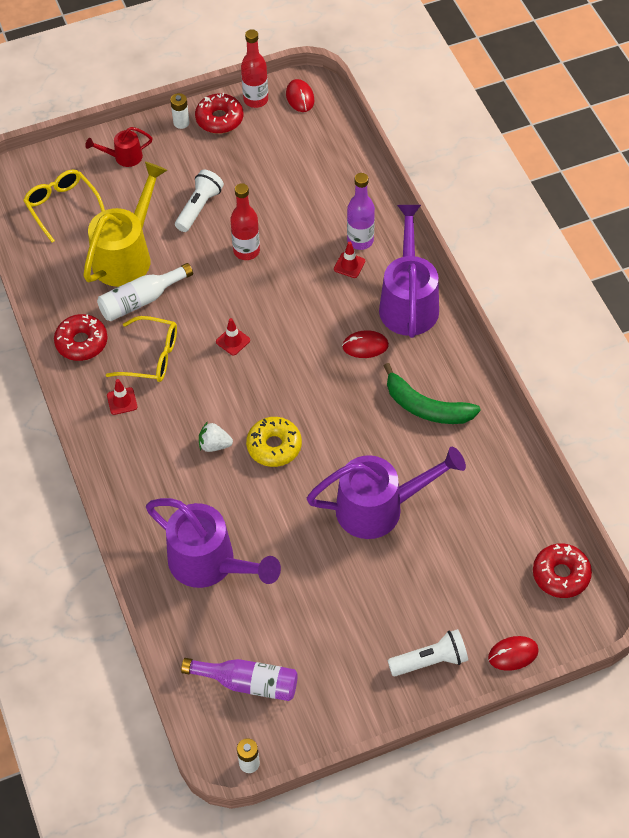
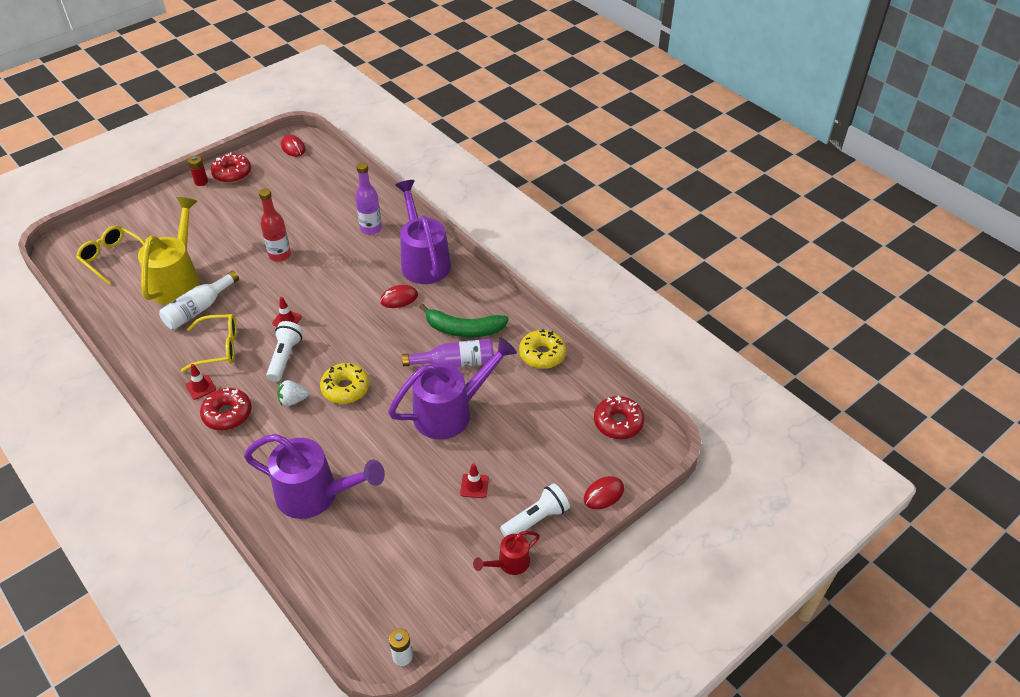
camera: 20 degrees left, 10 degrees down
(81, 342) = (153, 351): red donut -> red donut (227, 414)
(124, 157) = (158, 214): red watering can -> red watering can (509, 563)
(181, 123) = (201, 182): white battery -> red battery
(199, 207) = (231, 234): white flashlight -> white flashlight (285, 357)
(247, 683) = (379, 585): purple bottle -> purple bottle (455, 363)
(255, 100) = (258, 156): red bottle -> none
(349, 265) = (367, 247): red traffic cone -> red traffic cone (474, 486)
(505, 465) = (542, 354): none -> yellow donut

